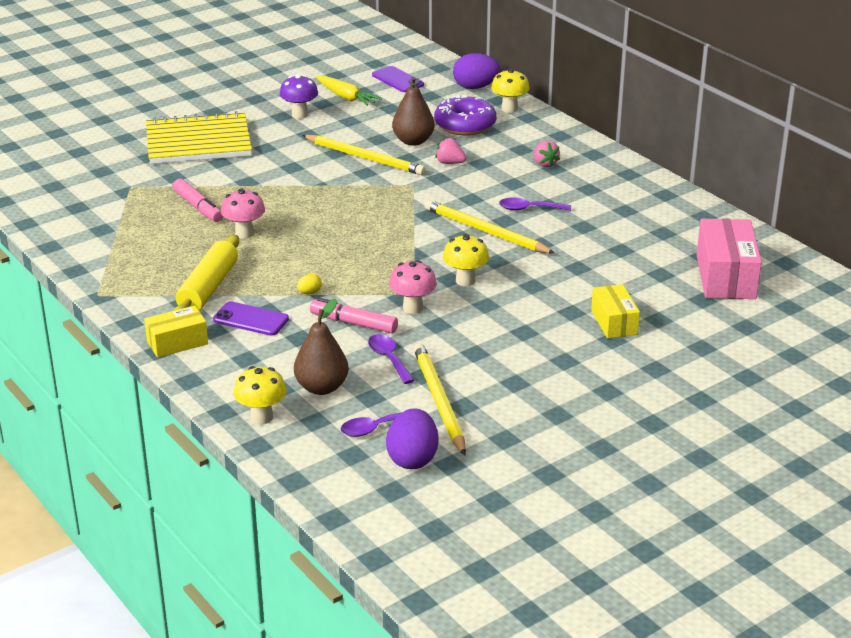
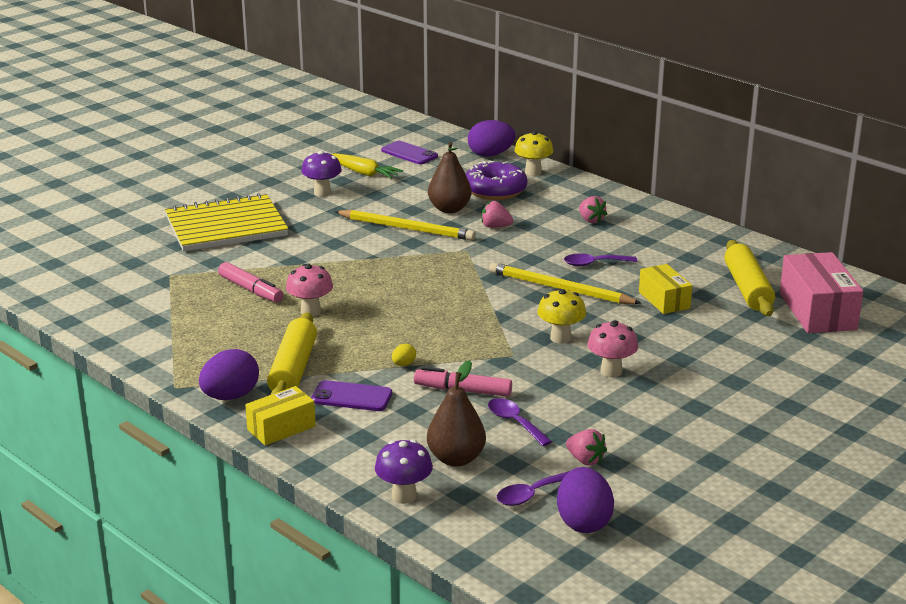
camera: 10 degrees left, 5 degrees down
(143, 308) = (230, 396): none -> purple egg
(261, 417) = (404, 496): yellow mushroom -> purple mushroom
(413, 308) = (518, 369): pink mushroom -> pink mushroom (611, 371)
(439, 401) = (585, 460): yellow pencil -> pink strawberry
(614, 322) = (728, 365): yellow box -> yellow box (664, 300)
(667, 247) = (748, 289): none -> yellow rolling pin

